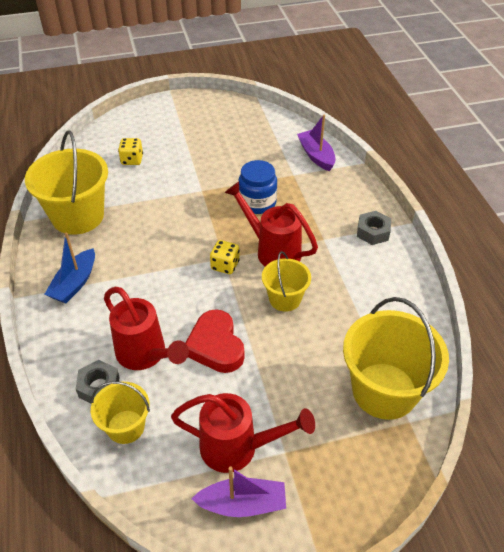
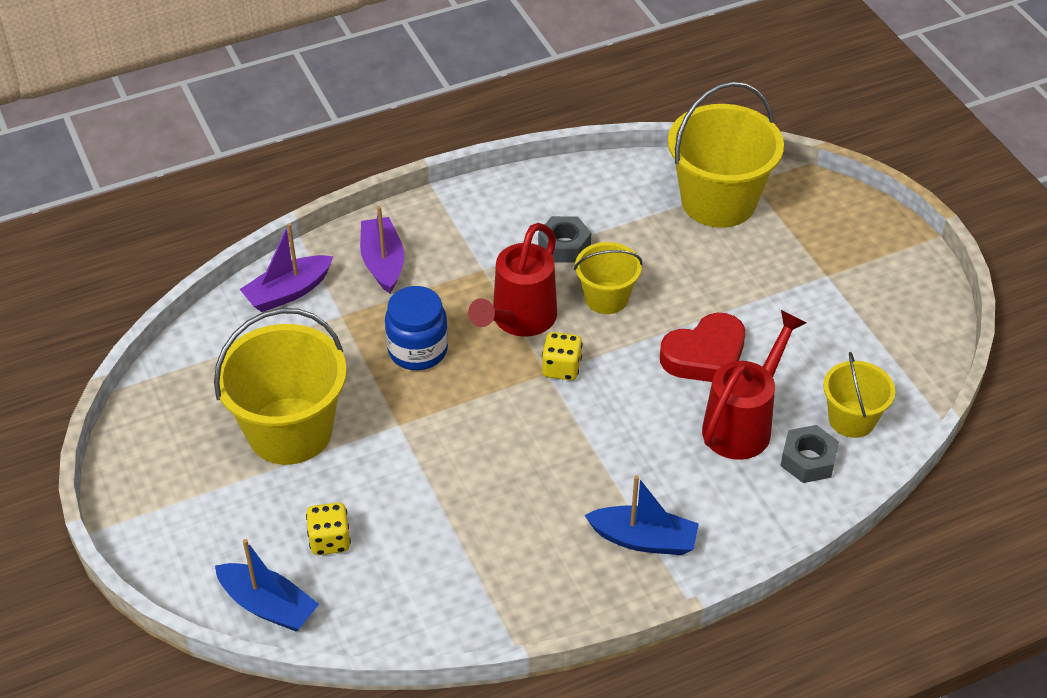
camera: 100 degrees left, 0 degrees up
(78, 216) = (495, 580): yellow bucket -> yellow bucket (290, 431)
(102, 138) = (268, 606): none -> blue boat
(237, 448) = (837, 314): red watering can -> none
(242, 504) = (899, 301): purple boat -> purple boat (383, 262)
(373, 232) = (458, 220): grey nut -> grey nut (564, 246)

